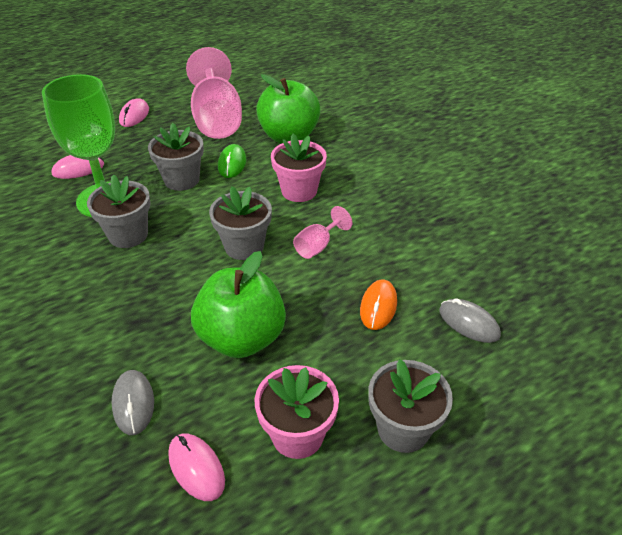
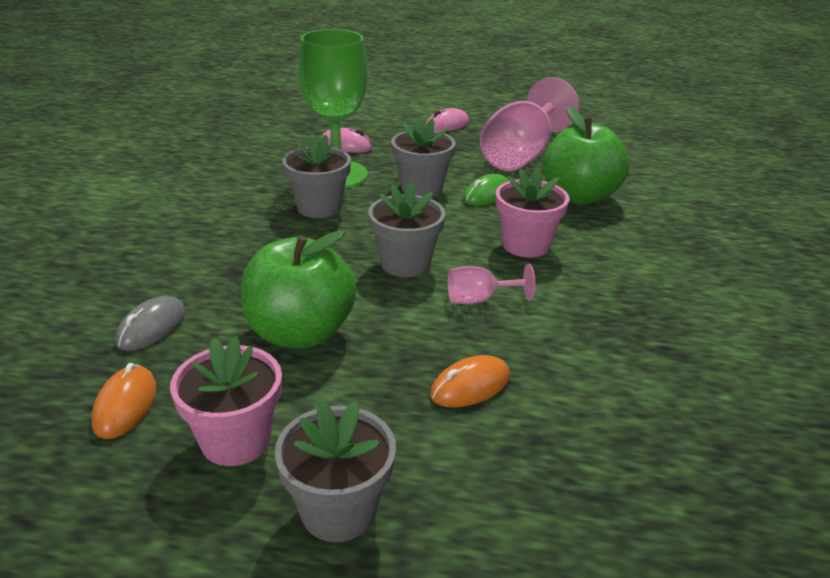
camera: 40 degrees right, 10 degrees down
(196, 468) = (125, 405): pink mouse -> orange mouse
(468, 323) = (559, 466): grey mouse -> none

